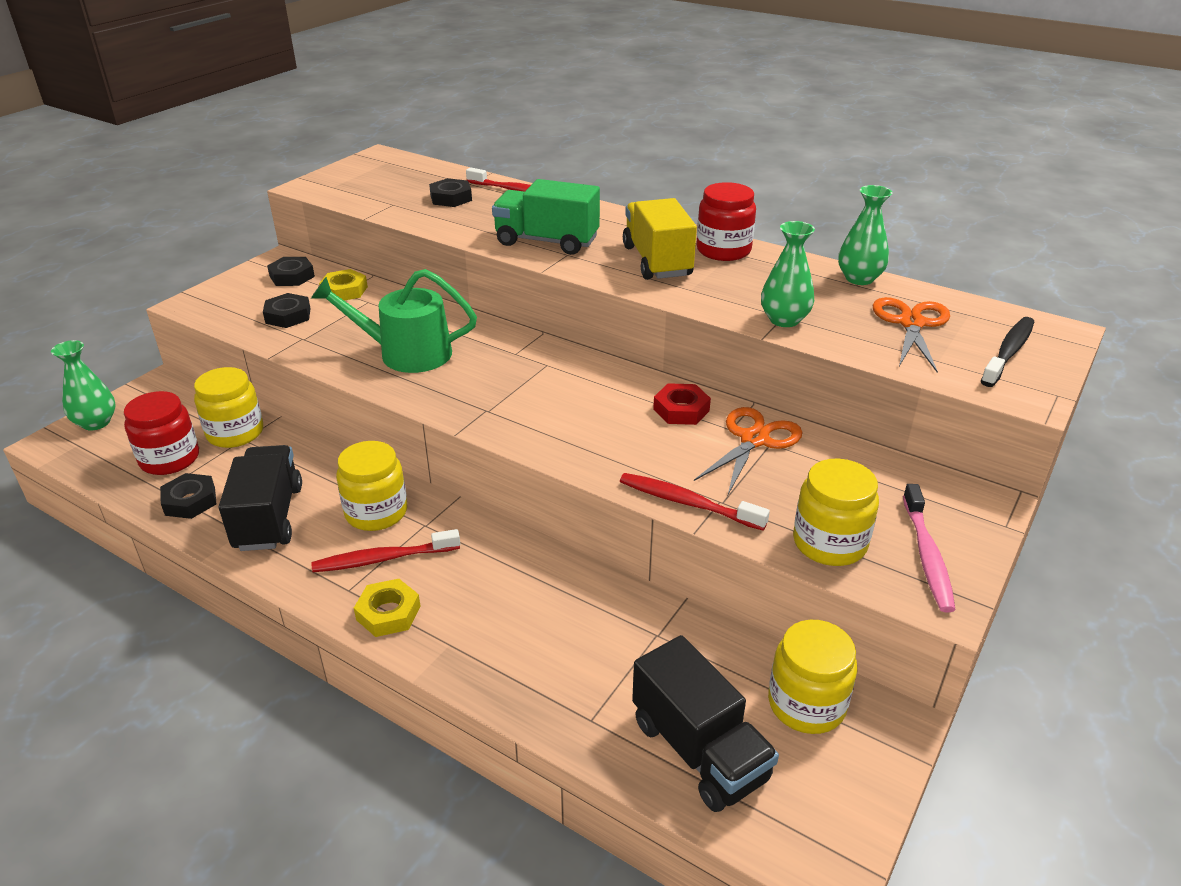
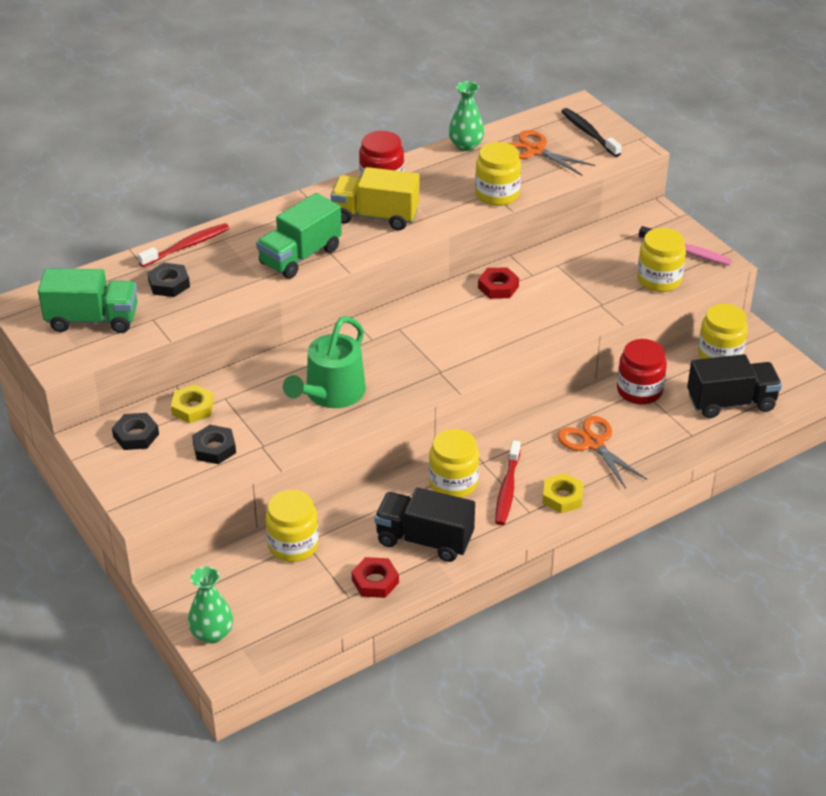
camera: 65 degrees left, 5 degrees up
(170, 459) = (306, 589): red jar -> red jar (639, 391)
(190, 501) = (375, 581): black nut -> red nut
(375, 183) = (93, 320): none -> green truck
(688, 503) = (595, 317): red toothbrush -> none
(754, 440) = (550, 270): orange scissors -> orange scissors (593, 443)
(784, 320) = (497, 194): green vase -> yellow jar

